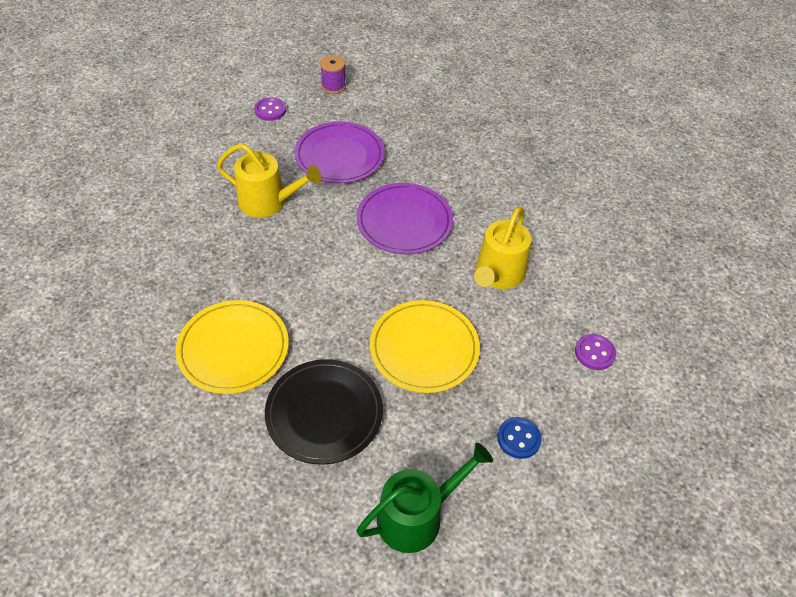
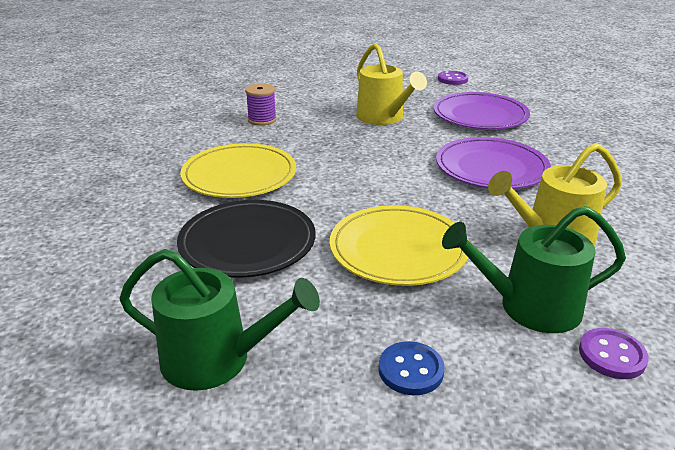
camera: 45 degrees right, 20 degrees down
(333, 86) = (525, 83): purple spool -> purple spool (262, 120)
(533, 345) = (530, 307): none -> green watering can

